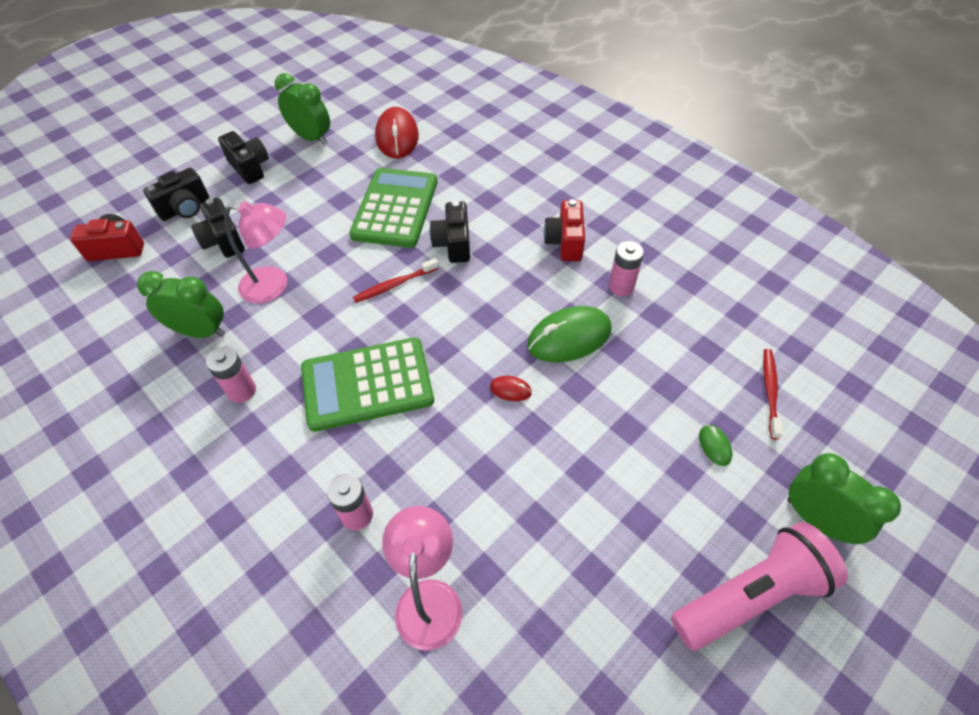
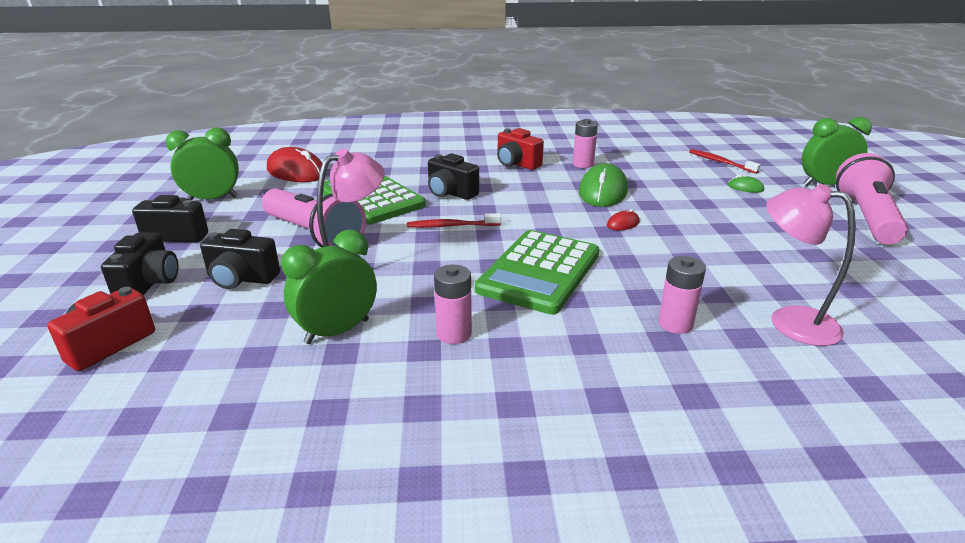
camera: 50 degrees left, 25 degrees down
(309, 226) = (314, 235): none -> pink flashlight
(394, 285) = (451, 226): red toothbrush -> red toothbrush turned 75 degrees clockwise

